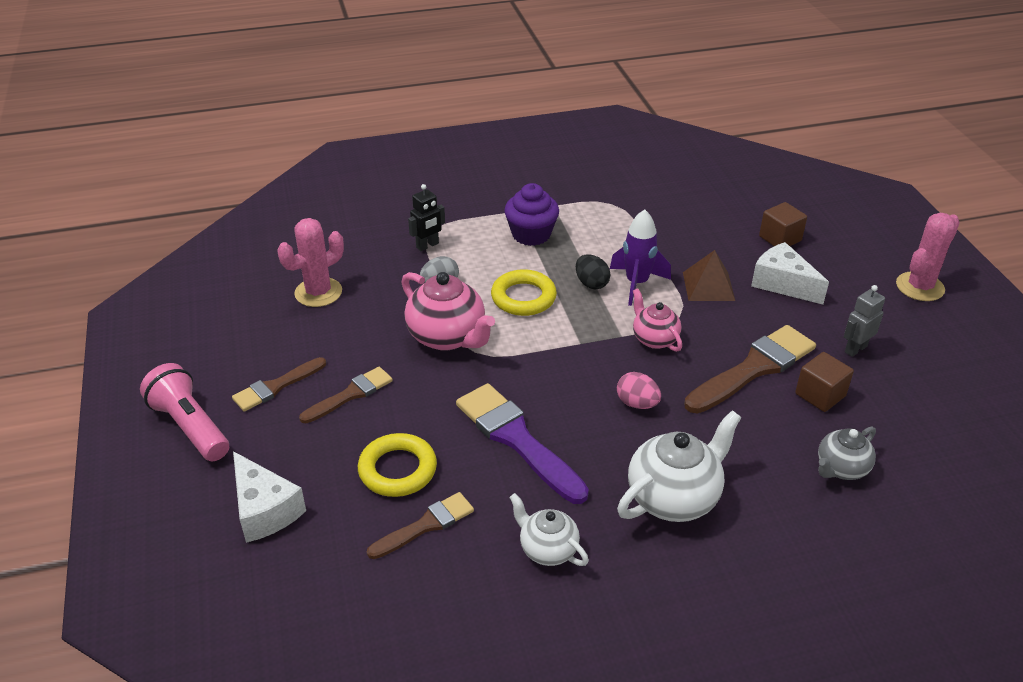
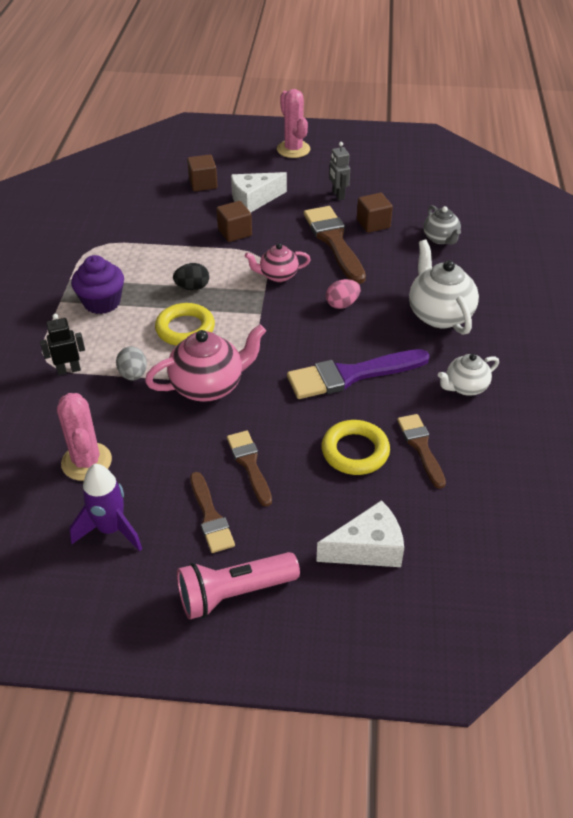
camera: 70 degrees left, 5 degrees up
(427, 246) = (68, 370): black robot -> black robot turned 90 degrees counterclockwise
(636, 283) = (208, 265): purple rocket -> purple rocket (111, 529)
(708, 286) = (235, 232): brown pyramid -> brown cube

